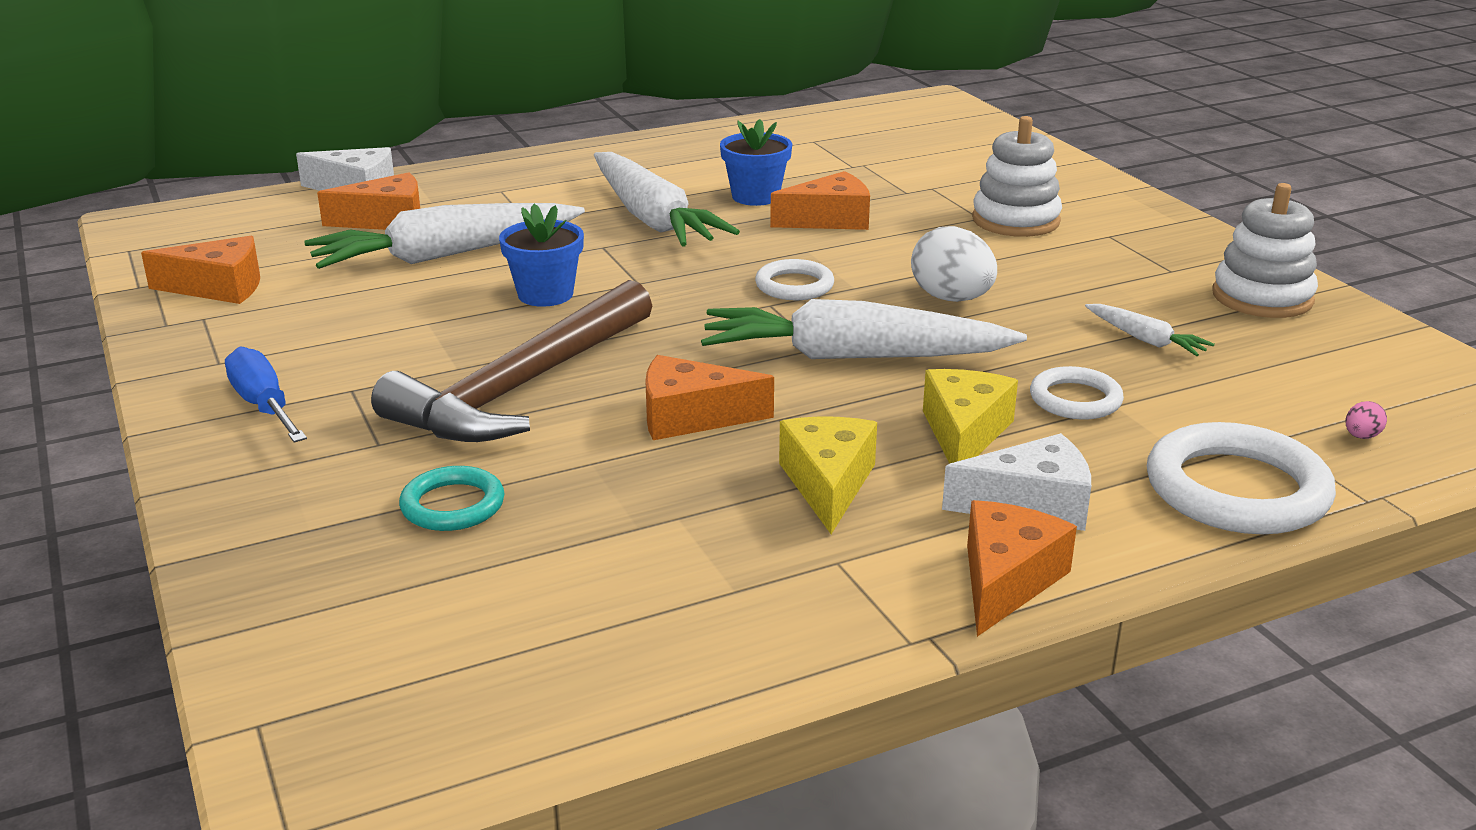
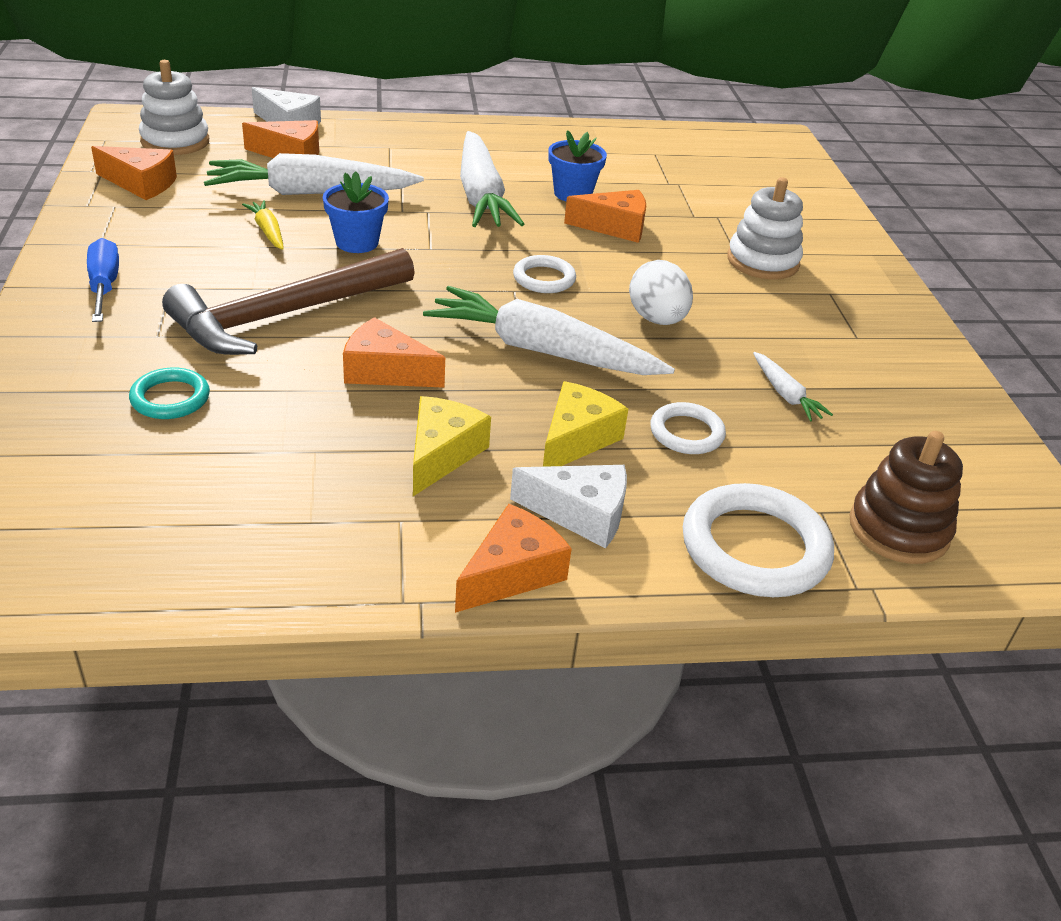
camera: 15 degrees right, 10 degrees up
(425, 305) = (267, 231): none -> yellow carrot
(1262, 297) = (915, 381): white stacking toy -> white stacking toy (175, 141)
(1361, 436) = (898, 529): pink egg -> brown stacking toy

